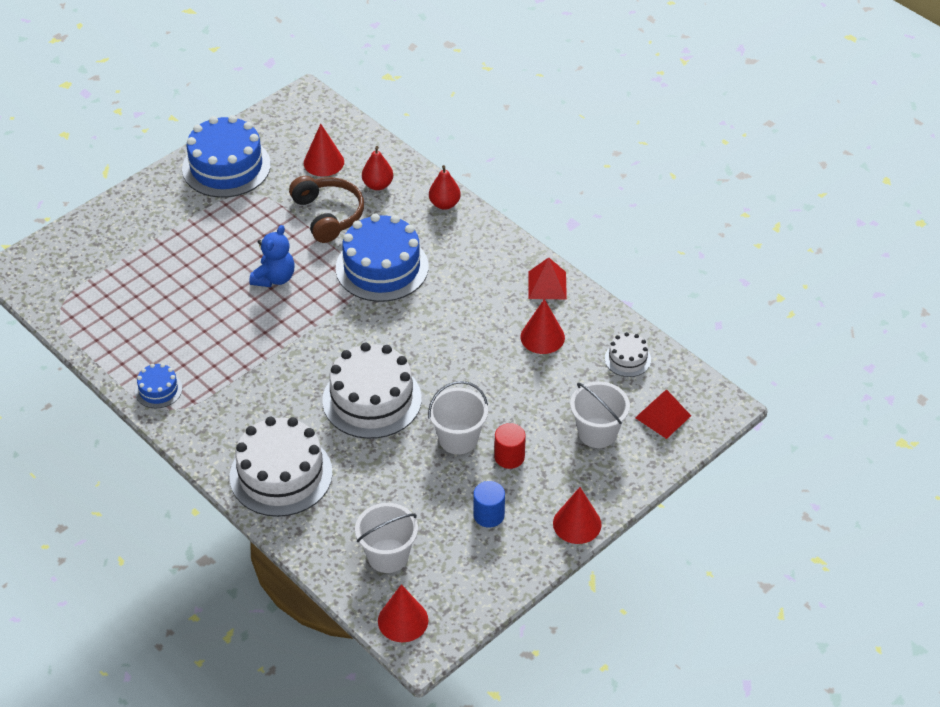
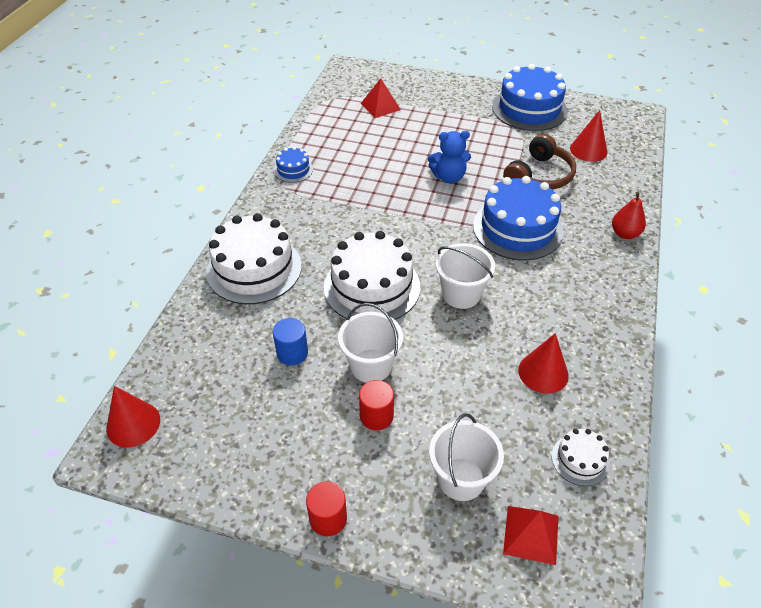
camera: 60 degrees right, 0 degrees up
(378, 185) = (599, 187): red pear -> none
(388, 556) = (204, 378): white bucket -> white bucket (461, 294)
(489, 515) = (294, 433): blue cylinder -> blue cylinder (292, 353)
(547, 285) = (609, 346): red pyramid -> red pyramid (380, 106)
(577, 524) = (328, 518): red cone -> red cylinder

